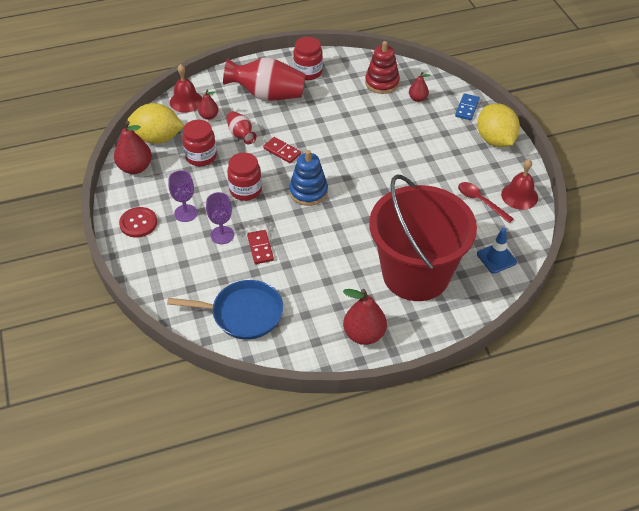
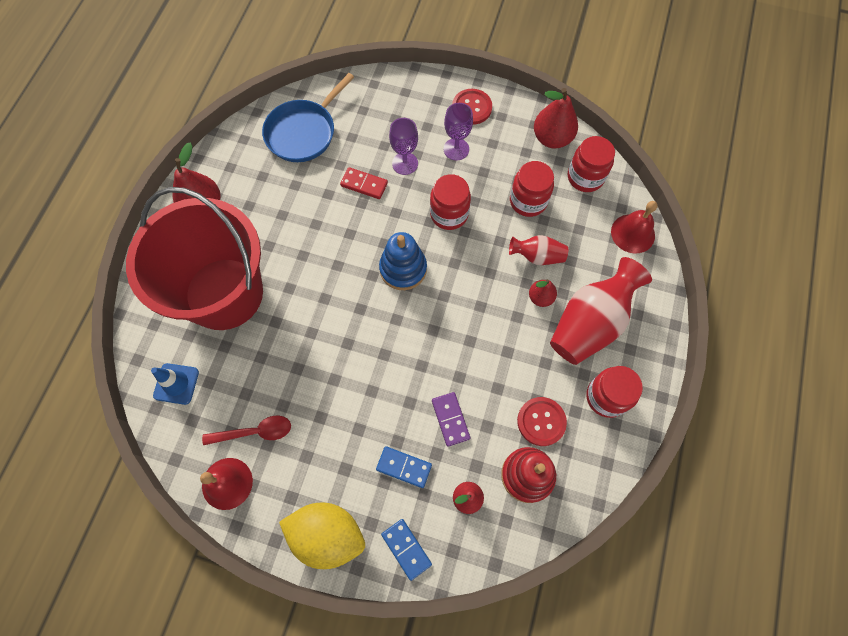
camera: 125 degrees right, 20 degrees up
(157, 138) = (585, 177): yellow lemon -> red jar
(209, 116) = (590, 242): red pear -> red pear (540, 297)
(282, 151) = (482, 281): red domino -> none
(347, 90) = (541, 421): none -> red button
(383, 124) = (450, 419): none -> purple domino
(429, 129) = (404, 467): none -> blue domino

